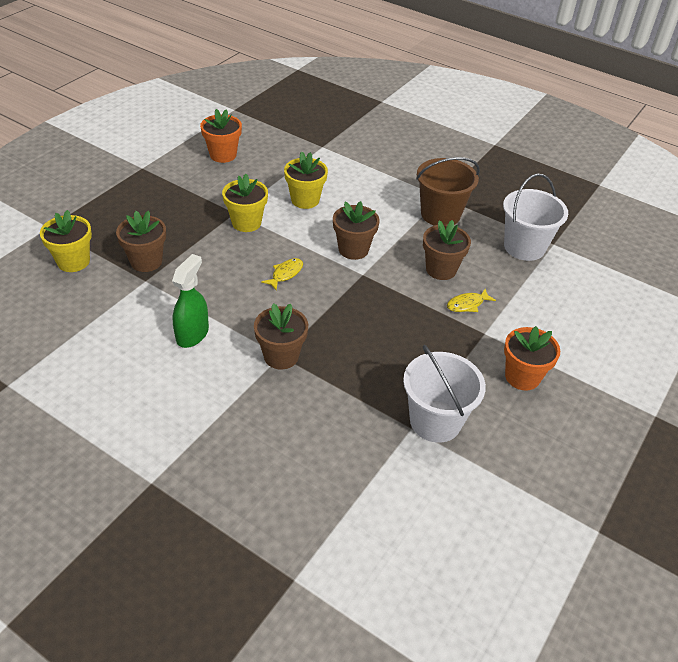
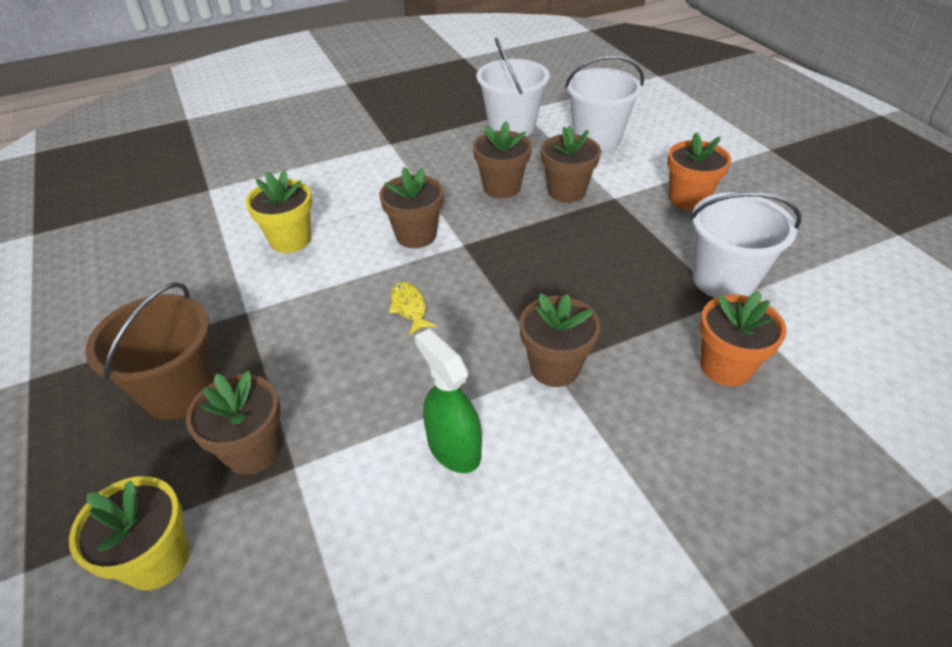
camera: 55 degrees left, 0 degrees up
(223, 155) = (114, 279): orange flower pot -> orange flower pot (725, 366)
(246, 222) = (278, 308): yellow flower pot -> none
(440, 214) = (417, 155): brown bucket -> brown bucket (180, 390)
(467, 304) = (566, 191): yellow fish -> brown flower pot
(558, 299) = (597, 138): none -> white bucket

